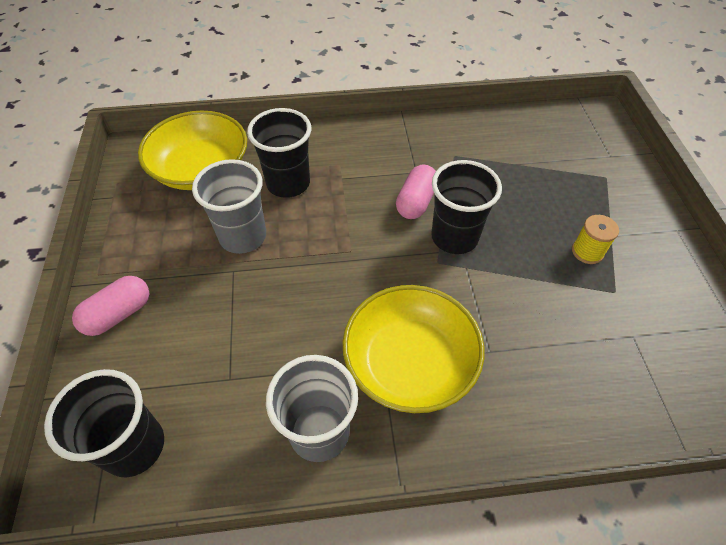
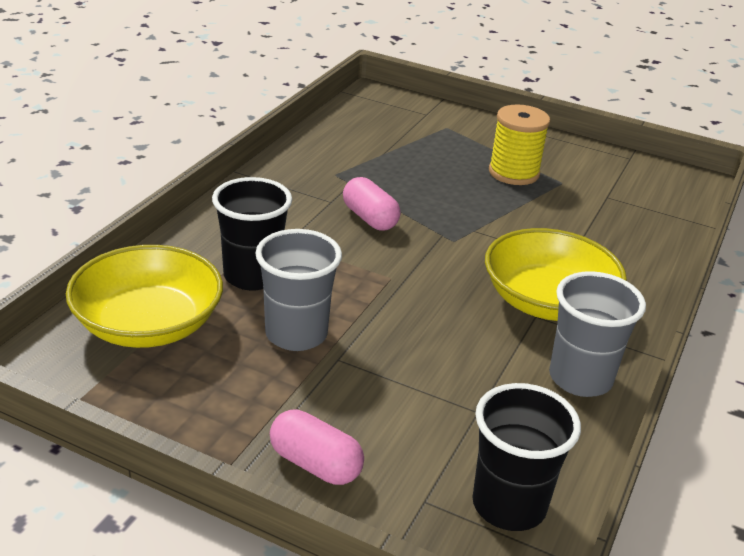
camera: 60 degrees left, 20 degrees down
(118, 314) = (315, 464): pink capsule -> pink capsule turned 45 degrees counterclockwise
(454, 237) = (434, 220): black cup -> none
(587, 251) = (513, 173): yellow spool -> yellow spool, size x1.66

